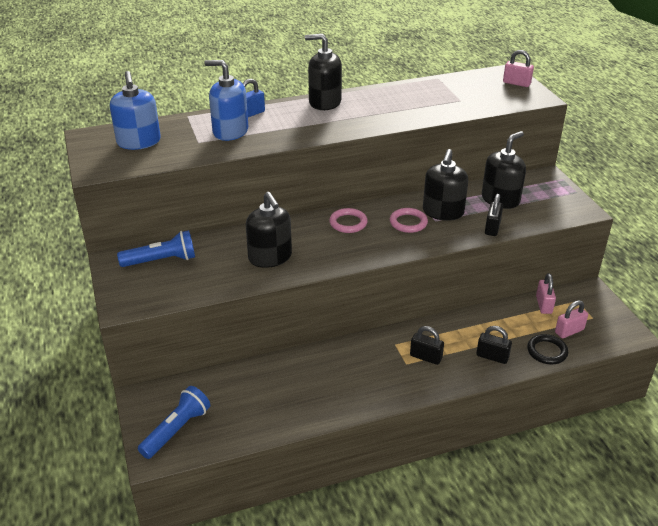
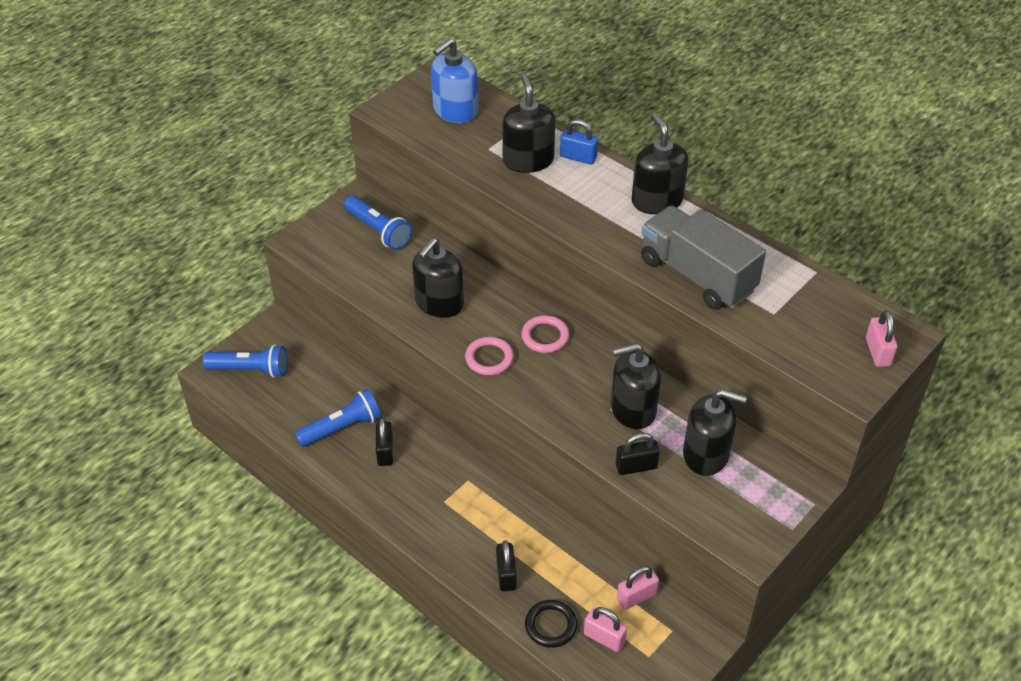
camera: 60 degrees right, 10 degrees up
(230, 131) = (528, 160): blue soap dispenser -> black soap dispenser
(290, 394) = (342, 428): none -> blue flashlight
(406, 111) = (697, 275): none -> grey truck
(408, 222) = (586, 386): pink ring -> pink ring (489, 358)
(426, 357) = (465, 514): black padlock -> black padlock (385, 452)

